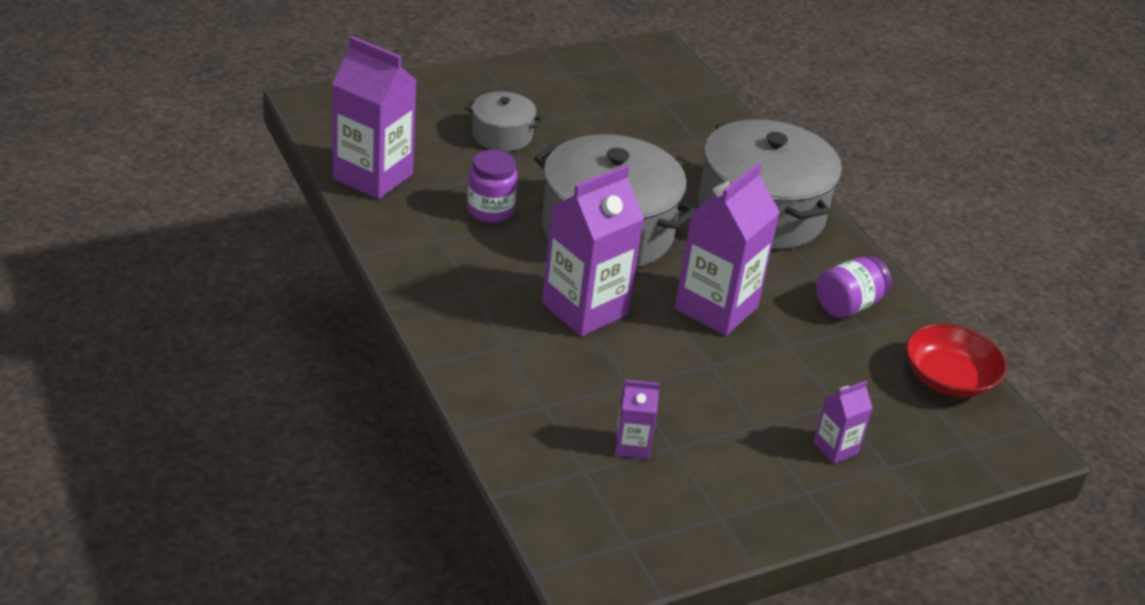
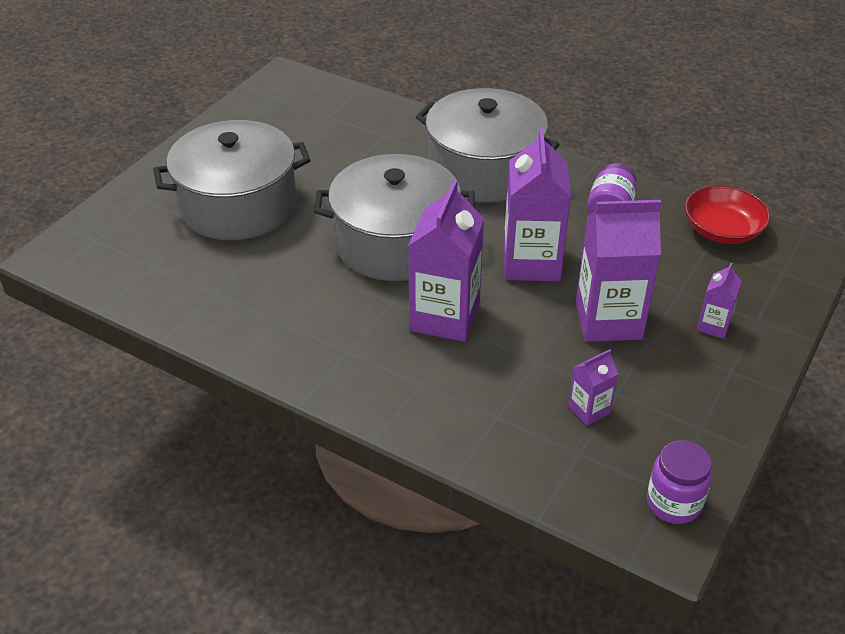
camera: 30 degrees left, 5 degrees up
(373, 176) = (170, 295): purple carton -> purple carton (608, 320)
(490, 210) = (293, 274): purple jar -> purple jar (673, 503)
(502, 135) = (238, 205): grey pot -> grey pot, size x2.03

